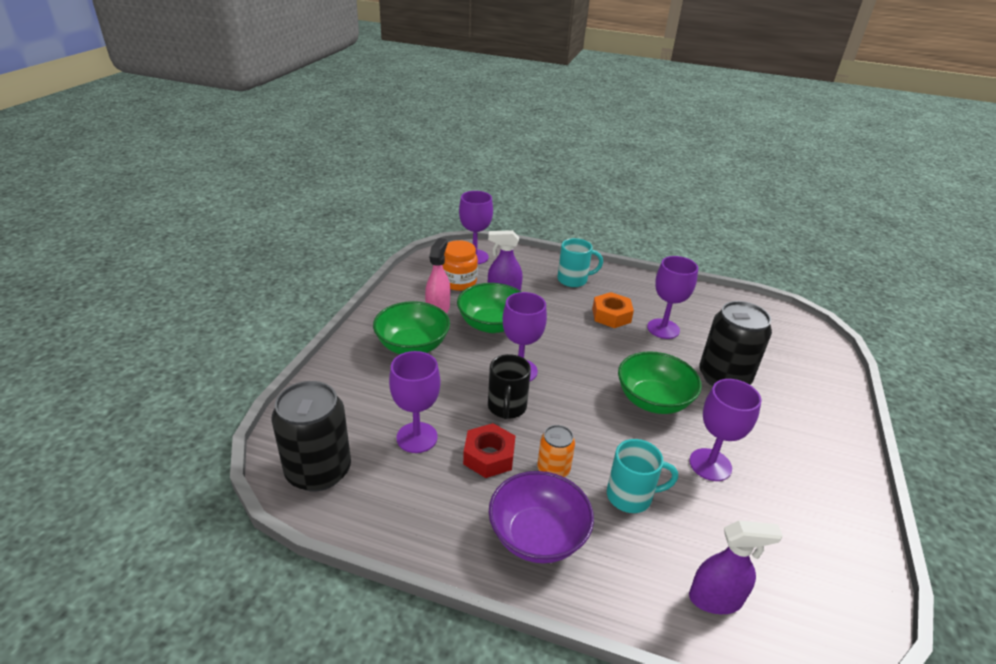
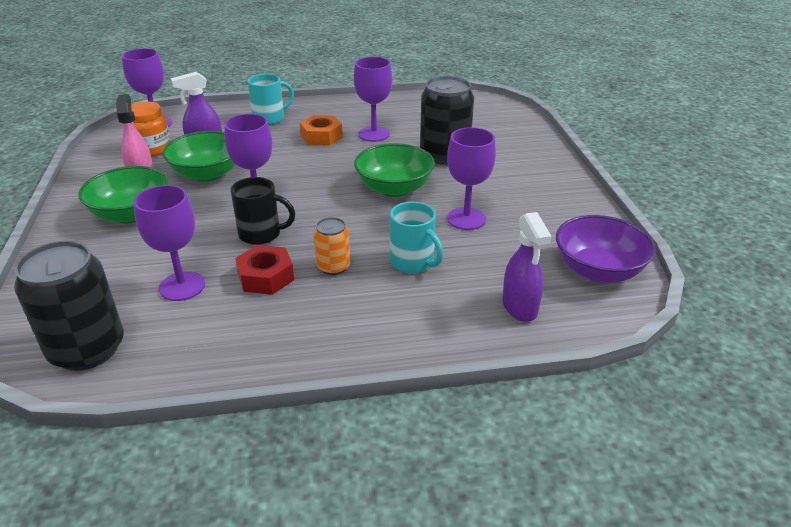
camera: 25 degrees left, 0 degrees up
(506, 407) = (261, 234): black mug -> black mug turned 60 degrees counterclockwise
(537, 536) = (347, 320): purple bowl -> purple bowl (598, 270)
(631, 496) = (413, 262): turquoise mug -> turquoise mug turned 75 degrees clockwise
(715, 599) = (519, 307): purple spray bottle -> purple spray bottle turned 105 degrees clockwise

